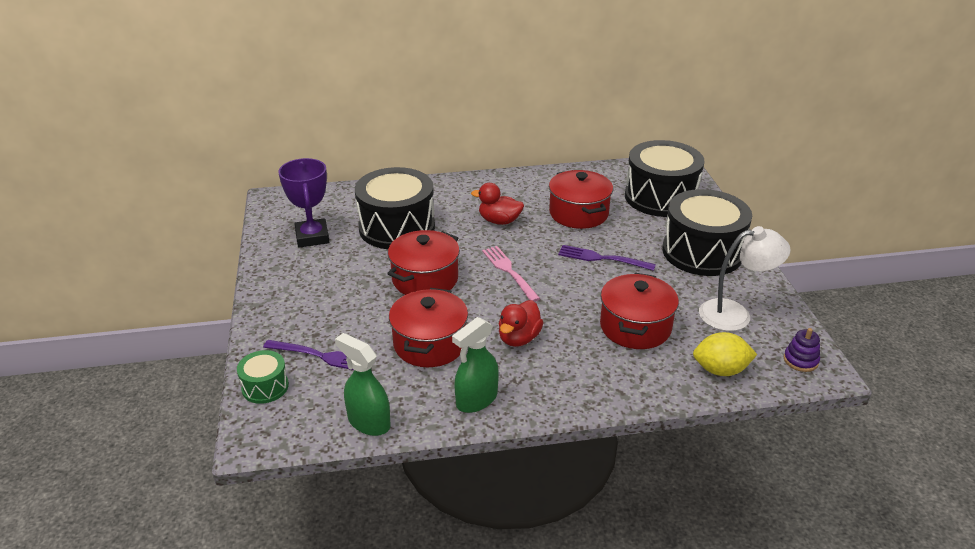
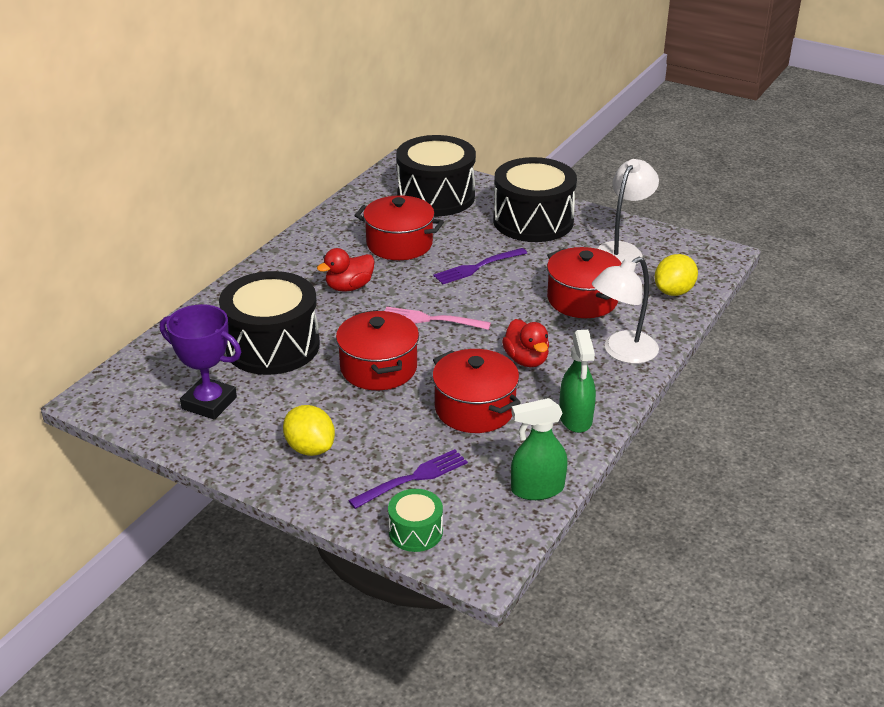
camera: 50 degrees left, 0 degrees up
(308, 297) = (310, 448): none -> yellow lemon
(594, 382) = (622, 352): none -> white lamp
(800, 360) = (702, 255): purple stacking toy -> none

